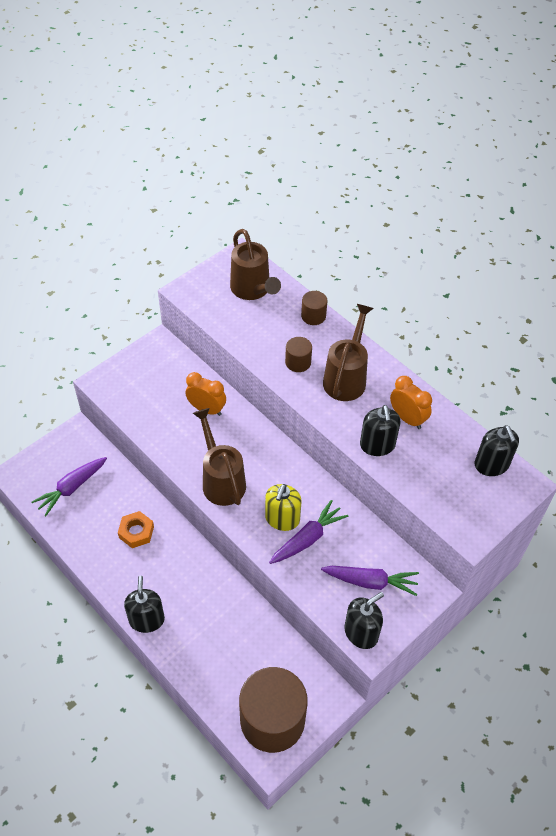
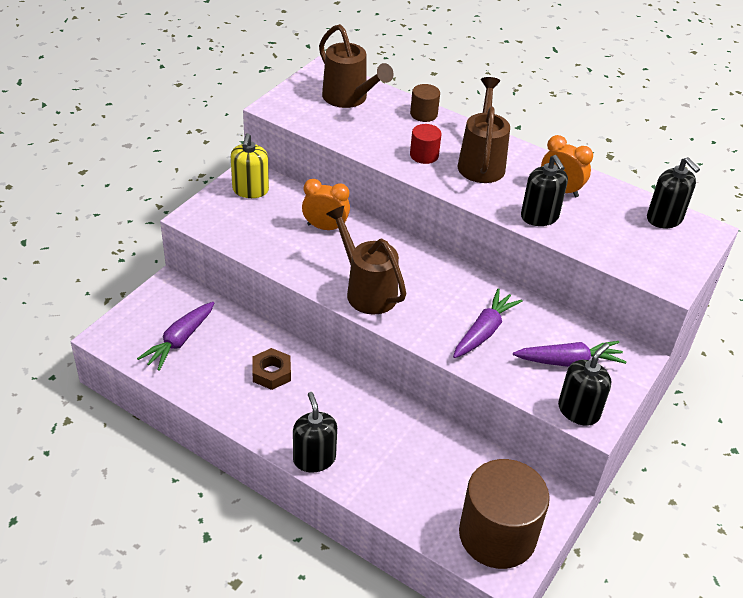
camera: 15 degrees left, 10 degrees down
(136, 532) = (271, 373): orange nut -> brown nut
(282, 519) = (449, 317): yellow soap dispenser -> yellow soap dispenser (250, 190)
(298, 362) = (424, 155): brown cylinder -> red cylinder

